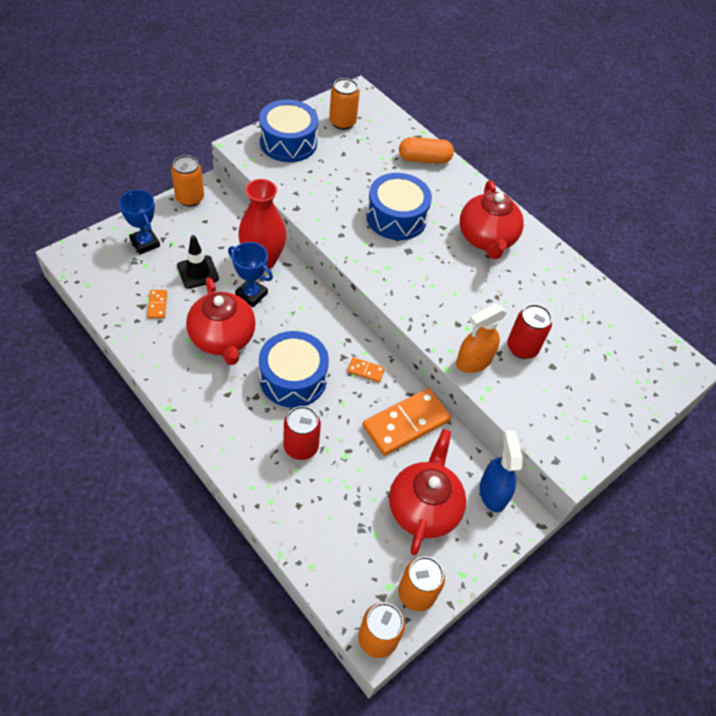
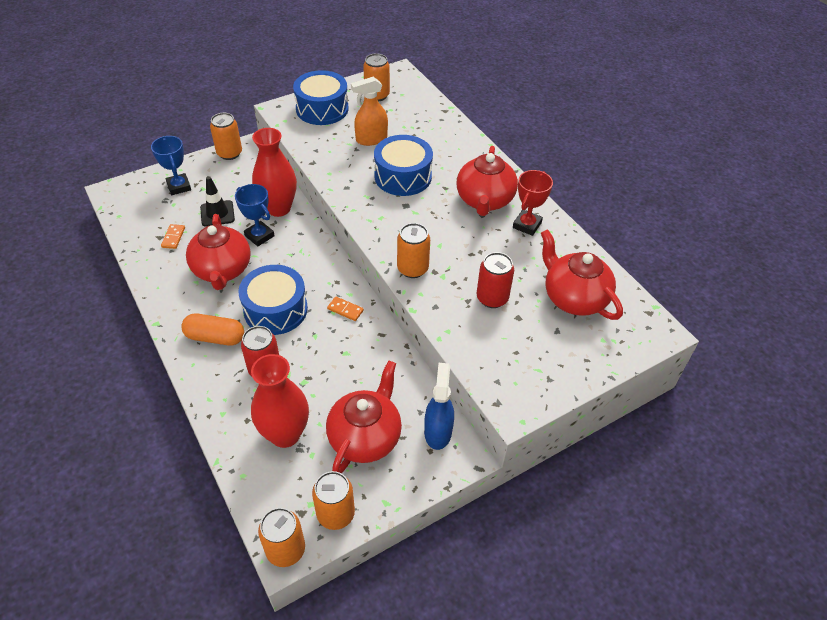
camera: 15 degrees right, 5 degrees down
(342, 515) = (285, 434): none -> red vase
(406, 423) = (370, 360): orange domino -> none
(424, 159) = (444, 130): orange capsule -> orange capsule (215, 337)
(435, 323) = (412, 269): none -> orange can
(473, 361) = (440, 306): orange spray bottle -> orange spray bottle (371, 139)
(535, 263) = (527, 225): none -> red trophy
(600, 339) = (574, 298): none -> red teapot

